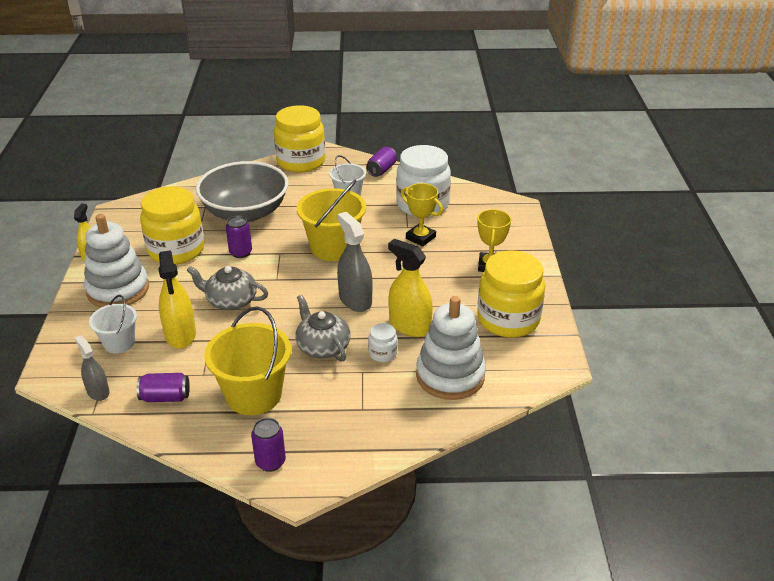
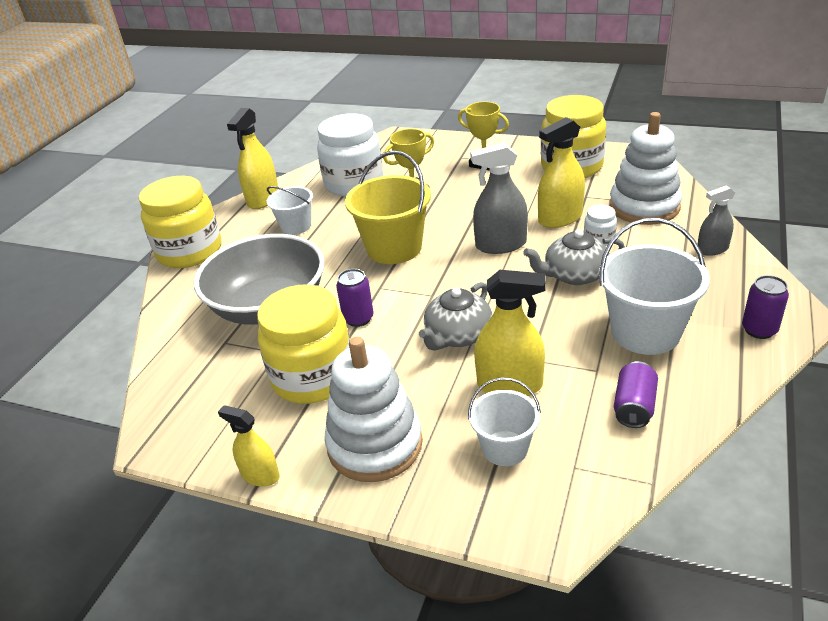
camera: 65 degrees left, 0 degrees up
(98, 392) = (607, 475): grey spray bottle -> grey spray bottle (712, 249)
(253, 395) = (645, 332): yellow bucket -> white bucket
(381, 170) = (263, 199): purple can -> yellow spray bottle

